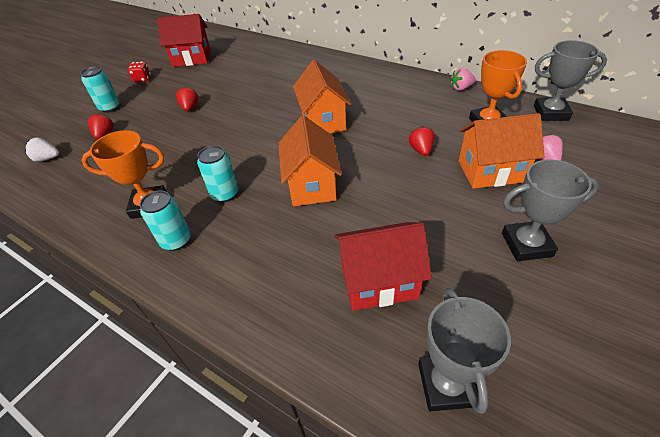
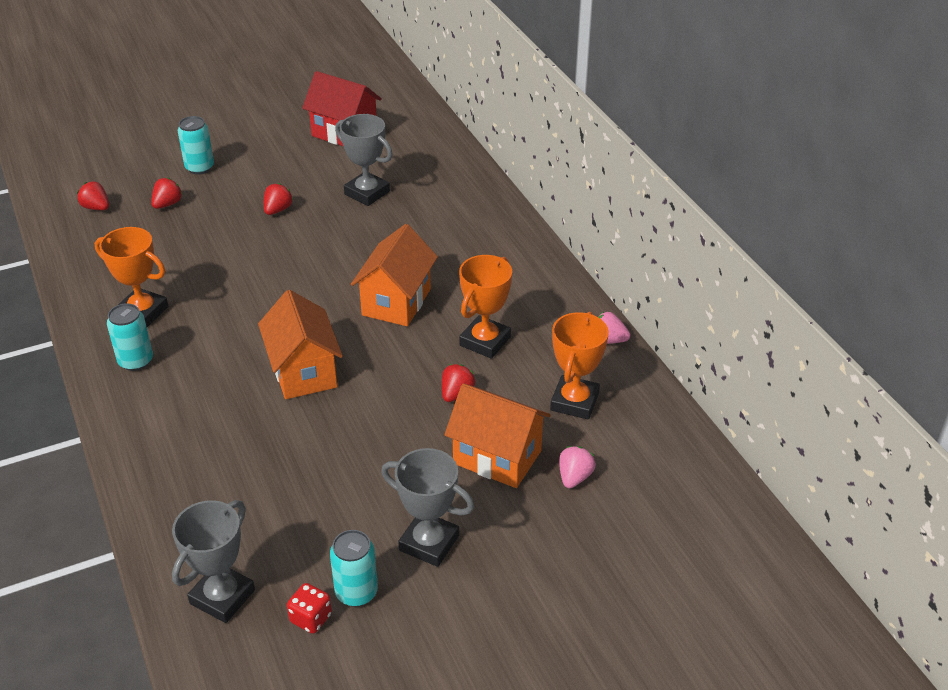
camera: 30 degrees right, 5 degrees down
(47, 158) = (96, 208): white strawberry -> red strawberry
(142, 79) = (264, 141): red dice -> red dice (311, 618)
(225, 194) = (217, 337): turquoise can -> turquoise can (356, 592)
(311, 185) = (303, 372): orange house -> orange house turned 45 degrees counterclockwise
(379, 282) = (260, 495): red house -> none
(399, 117) = (485, 341): none -> orange trophy
(551, 113) = (668, 430): grey trophy -> grey trophy (367, 193)

